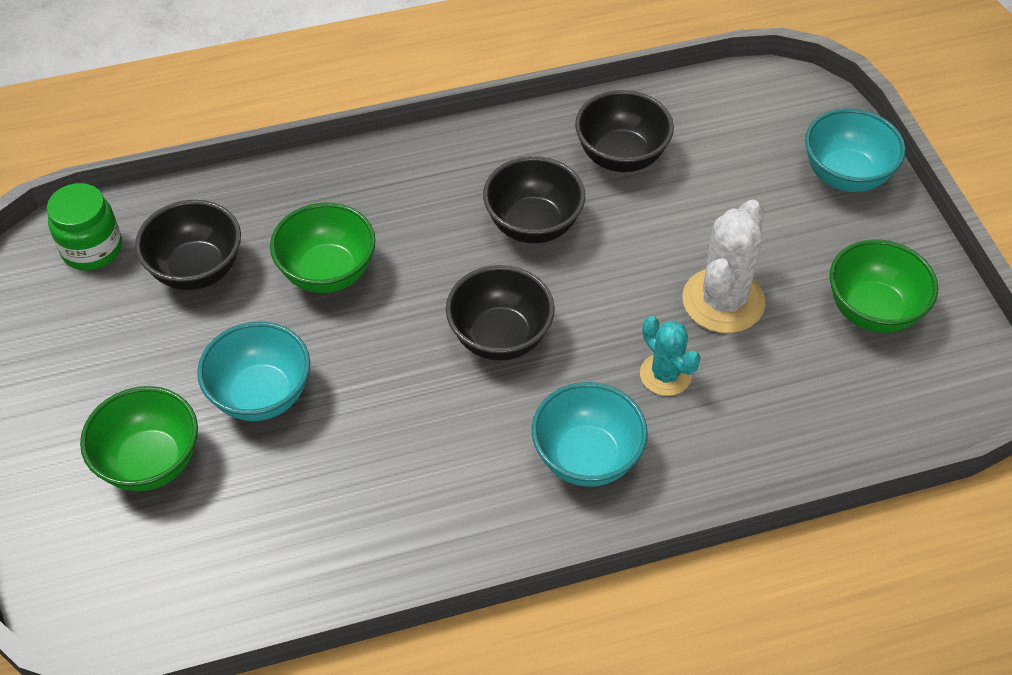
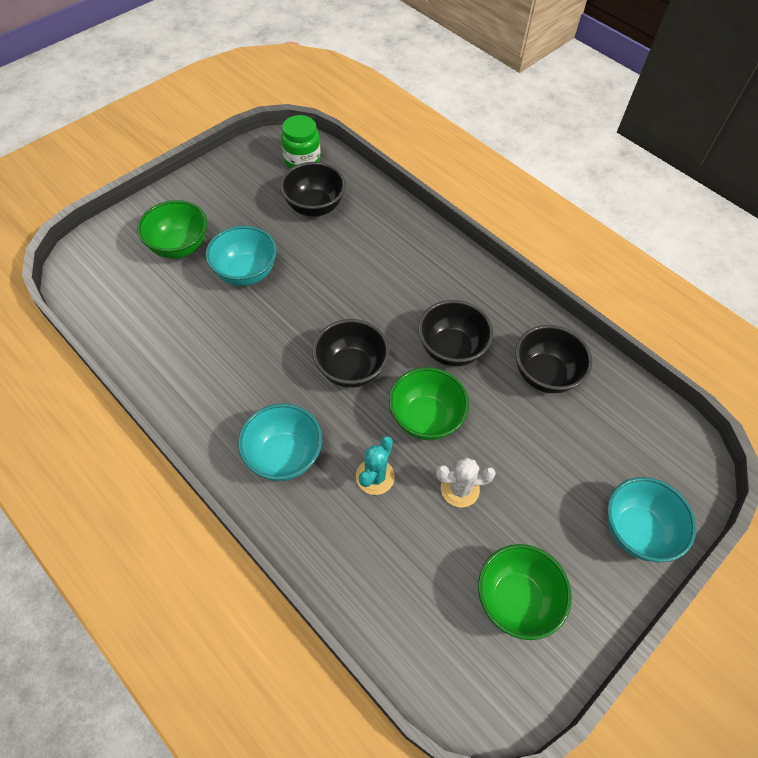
camera: 60 degrees right, 5 degrees up
(327, 273) = (348, 263): green bowl -> green bowl (425, 418)
(723, 301) = (460, 489): white cactus -> white cactus, size x0.61

